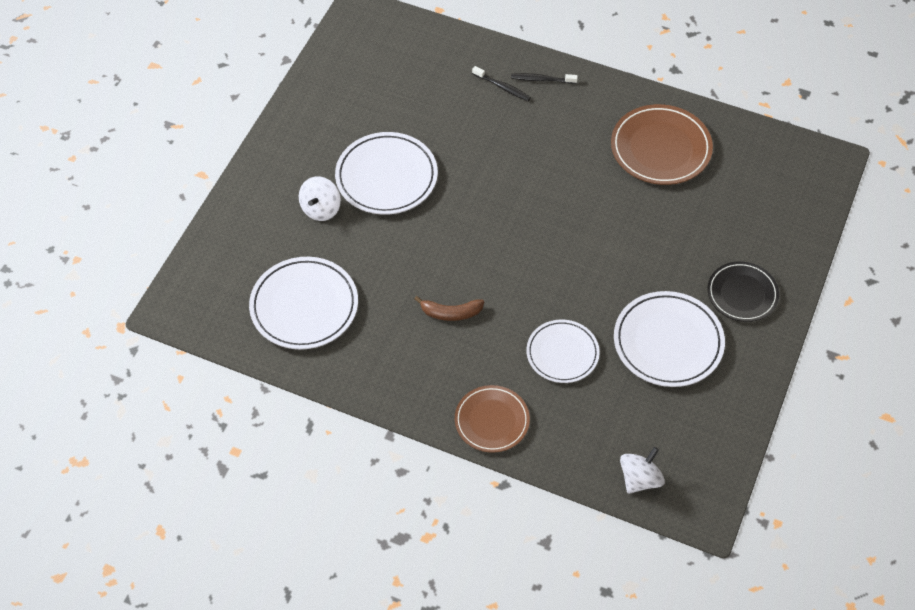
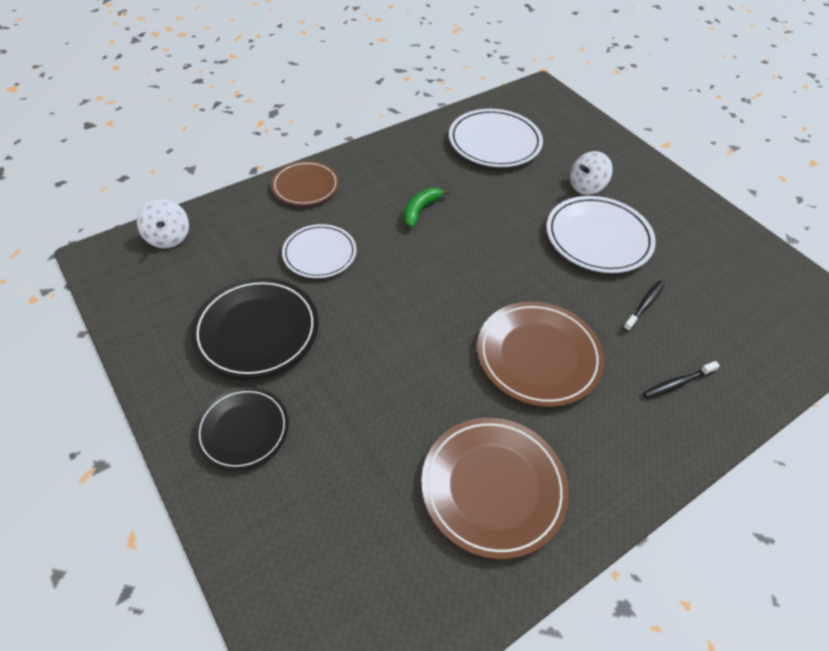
camera: 120 degrees right, 5 degrees down
(321, 209) = (586, 186): white spinning top -> white spinning top turned 90 degrees counterclockwise
(450, 313) = (420, 210): brown banana -> green banana
(542, 80) = (673, 428): black toothbrush -> black toothbrush (644, 305)
(543, 166) = (538, 356): none -> brown plate
(668, 342) = (257, 331): white plate -> black plate

